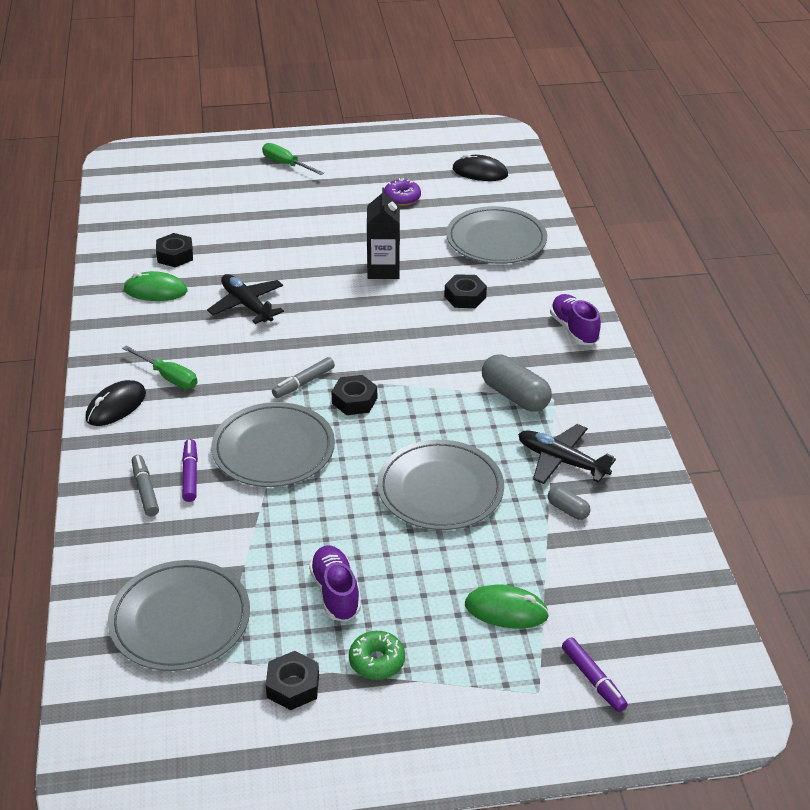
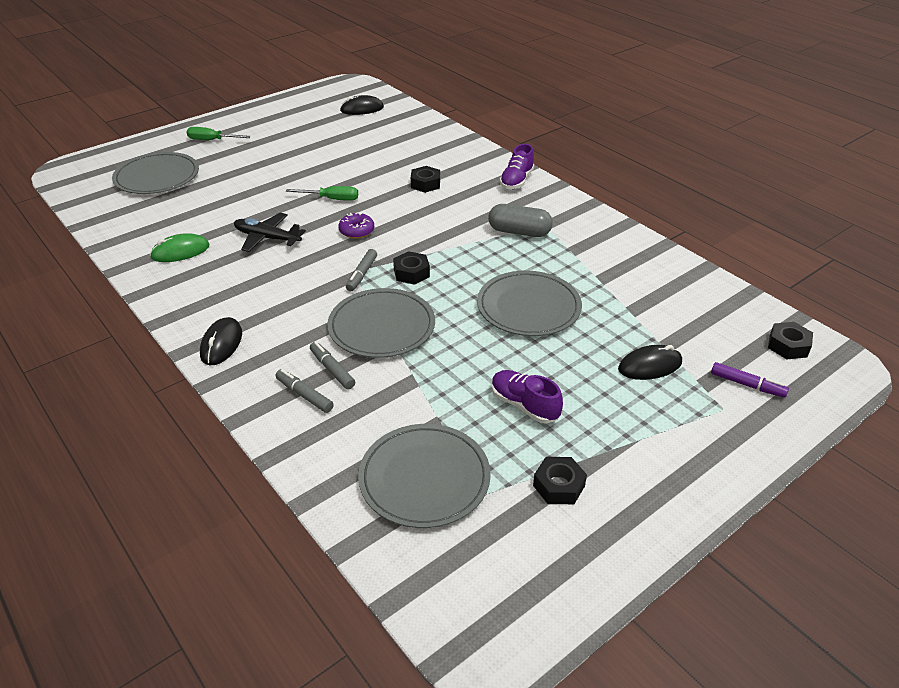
camera: 30 degrees left, 0 degrees up
(168, 377) = (248, 307): green screwdriver -> green screwdriver (331, 199)
(175, 255) = (175, 223): black nut -> black nut (788, 346)
(190, 475) = (332, 370): purple marker -> grey marker
(377, 661) = (600, 439): green donut -> none
(383, 270) = (351, 185): black carton -> none
(402, 198) = (321, 138): purple donut -> purple donut (356, 231)
(496, 240) = (412, 144): grey plate -> grey plate (157, 177)
(506, 610) = (650, 366): green mouse -> black mouse
(561, 461) = (589, 260): black plane -> none
(568, 510) = (623, 288): grey capsule -> none
(574, 329) = (516, 181): purple shoe -> purple shoe turned 105 degrees counterclockwise

